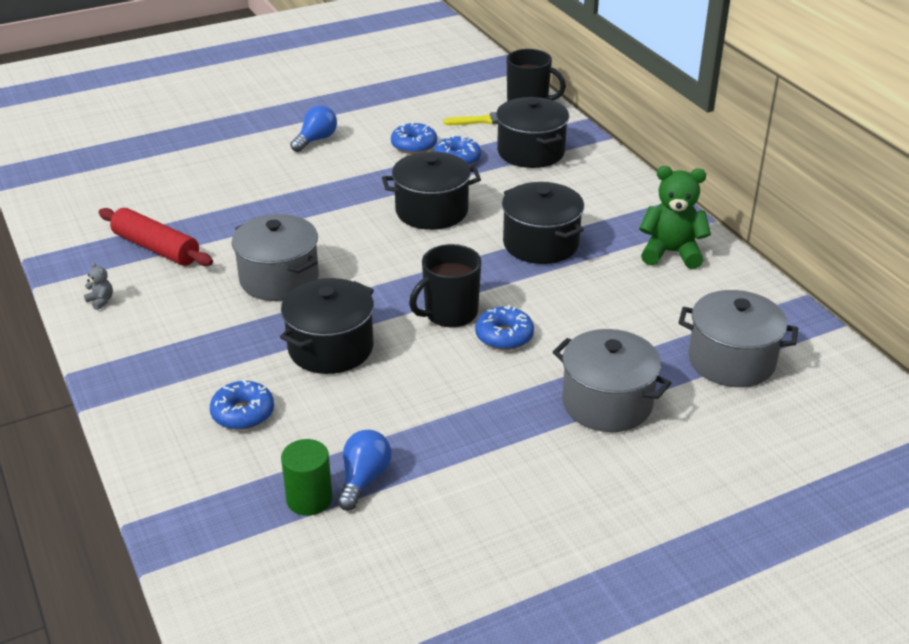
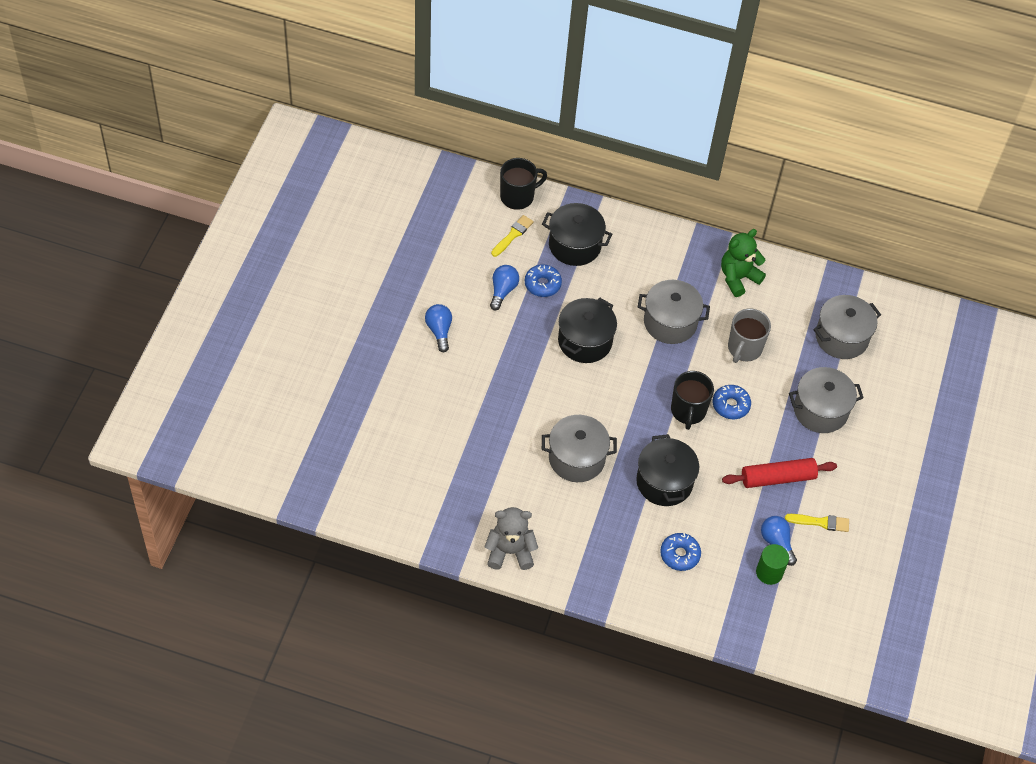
camera: 50 degrees left, 20 degrees up
(101, 301) = (510, 551): grey teddy bear -> grey teddy bear, size x2.37
(156, 248) = (480, 492): red rolling pin -> red rolling pin (777, 478)
(414, 145) = (503, 291): blue donut -> blue light bulb
(446, 499) = (820, 522): none -> yellow brush
(540, 244) = (670, 322): black pot -> grey pot
(592, 304) = (744, 348): none -> grey mug

